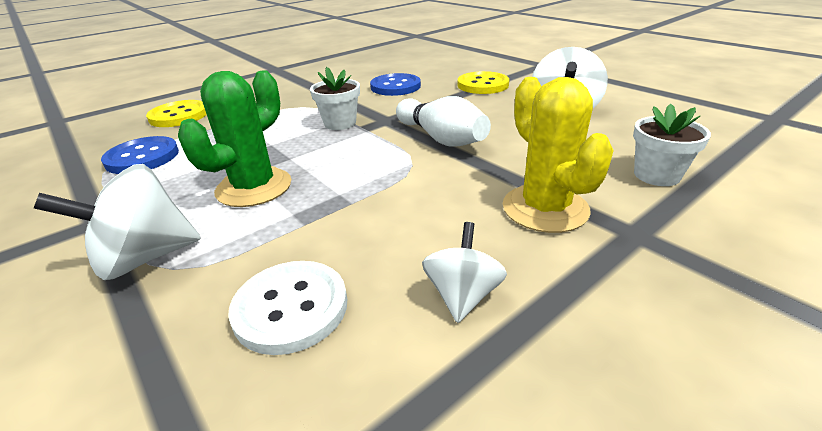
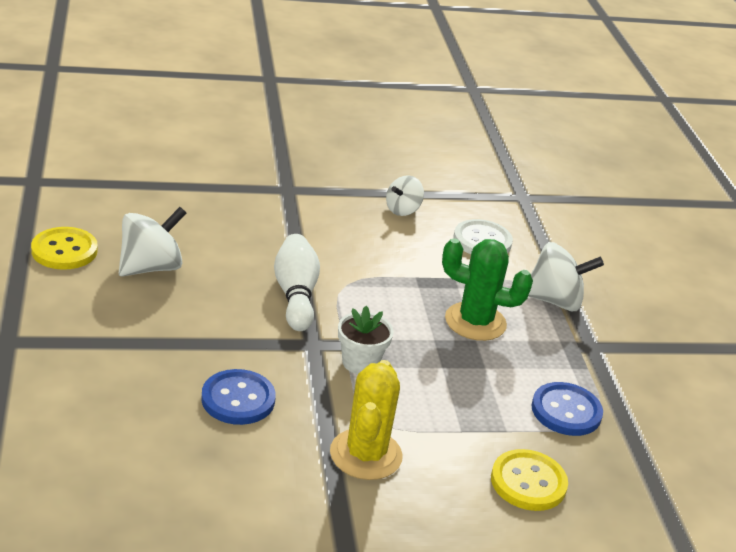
camera: 155 degrees left, 0 degrees up
(254, 187) = (475, 322): green cactus -> green cactus turned 45 degrees clockwise
(482, 85) = (145, 343): yellow button -> yellow button (64, 250)
(545, 208) = (309, 218): yellow cactus -> yellow cactus (366, 454)
(656, 175) = (212, 199): white flower pot -> none

